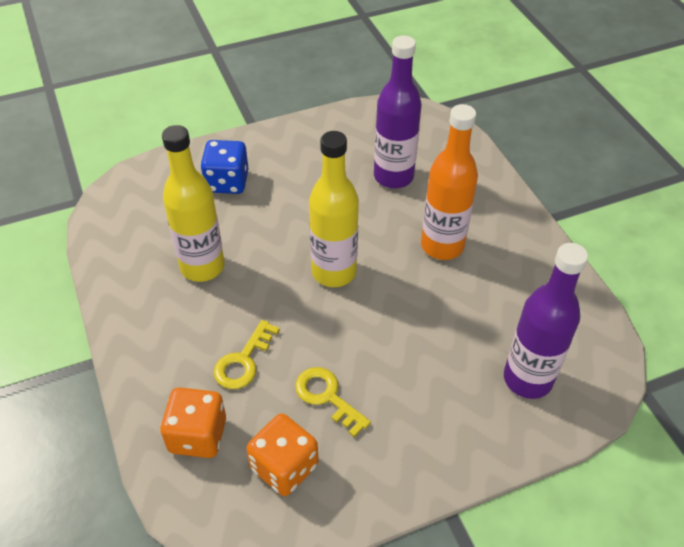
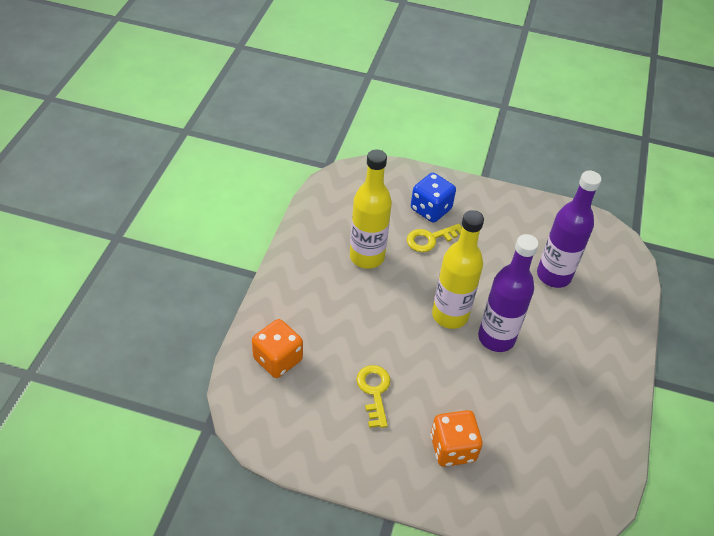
camera: 35 degrees right, 0 degrees up
(243, 361) = (342, 333): yellow key -> yellow key (430, 239)
(284, 467) = (312, 414): orange dice -> orange dice (452, 448)
(442, 246) = (544, 346): orange bottle -> none
(527, 379) = (521, 476): purple bottle -> purple bottle (496, 338)

